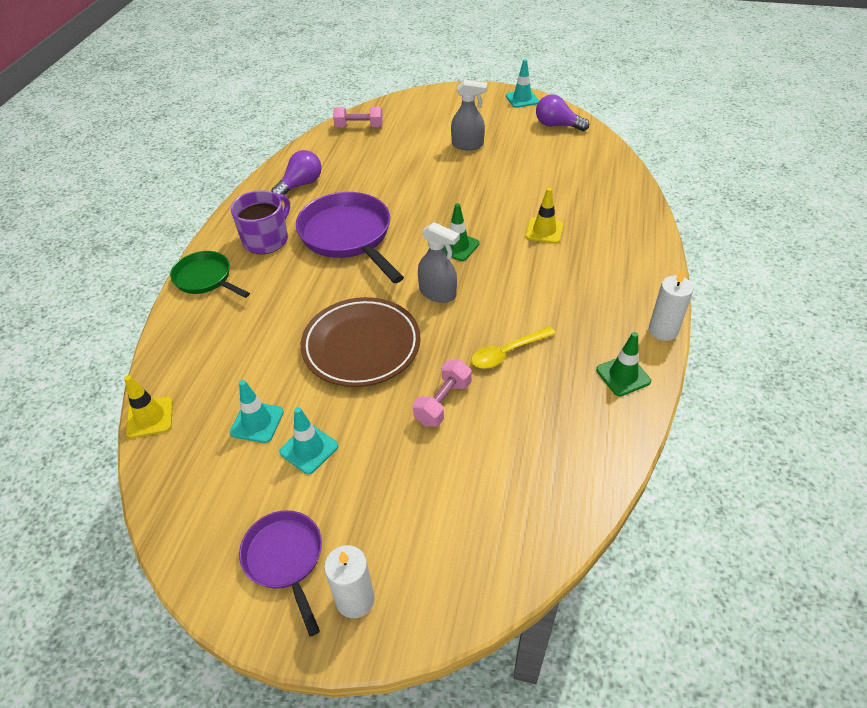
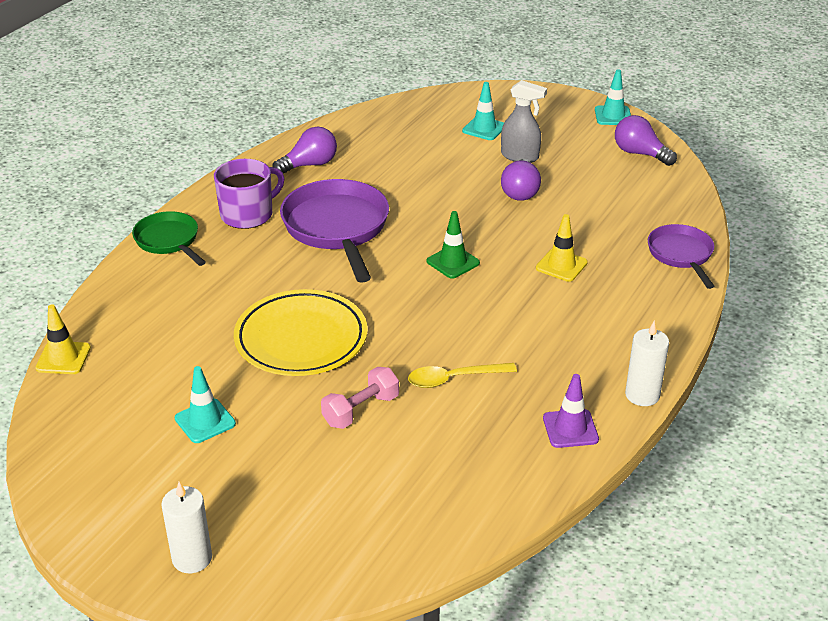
camera: 15 degrees right, 10 degrees down
(257, 422) = (164, 385): turquoise traffic cone -> turquoise traffic cone (484, 128)
(285, 559) = (141, 509): purple pan -> purple pan (681, 255)
(359, 127) = (403, 114): pink dumbbell -> none
(361, 346) = (301, 339): brown plate -> yellow plate
(438, 293) = (407, 305): grey spray bottle -> none
(482, 174) = (520, 191): none -> purple light bulb
(623, 375) = (570, 429): green traffic cone -> purple traffic cone

